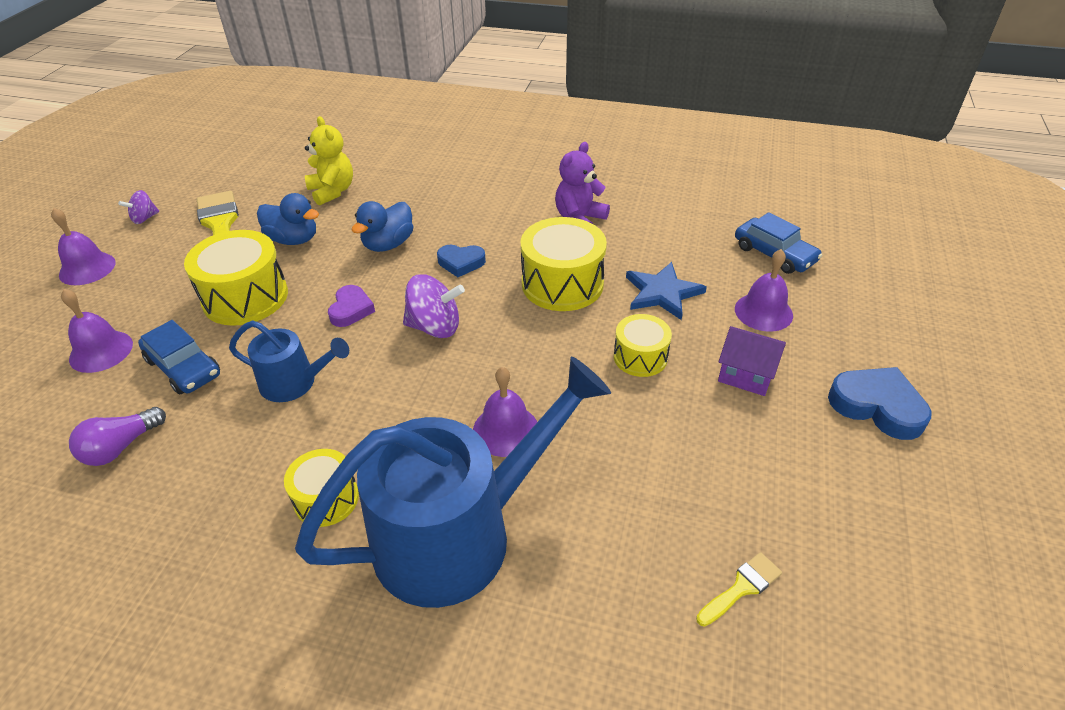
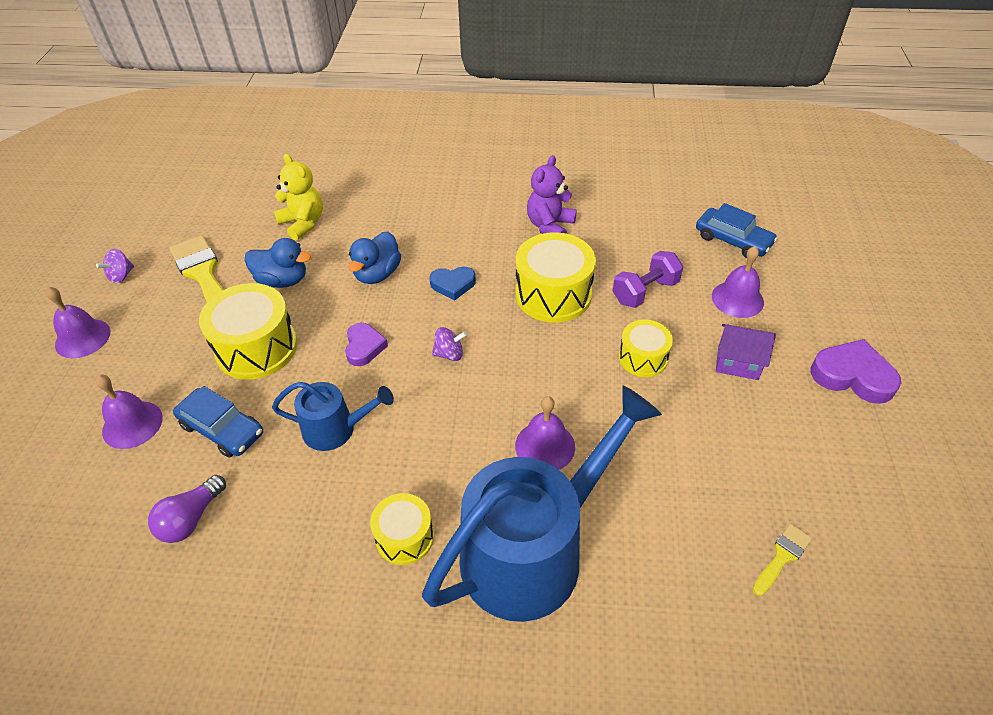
camera: 10 degrees left, 5 degrees up
(435, 327) = (449, 354): purple spinning top -> purple spinning top, size x0.59
(662, 293) = (645, 292): blue star -> purple dumbbell
(877, 406) = (852, 376): blue heart -> purple heart

